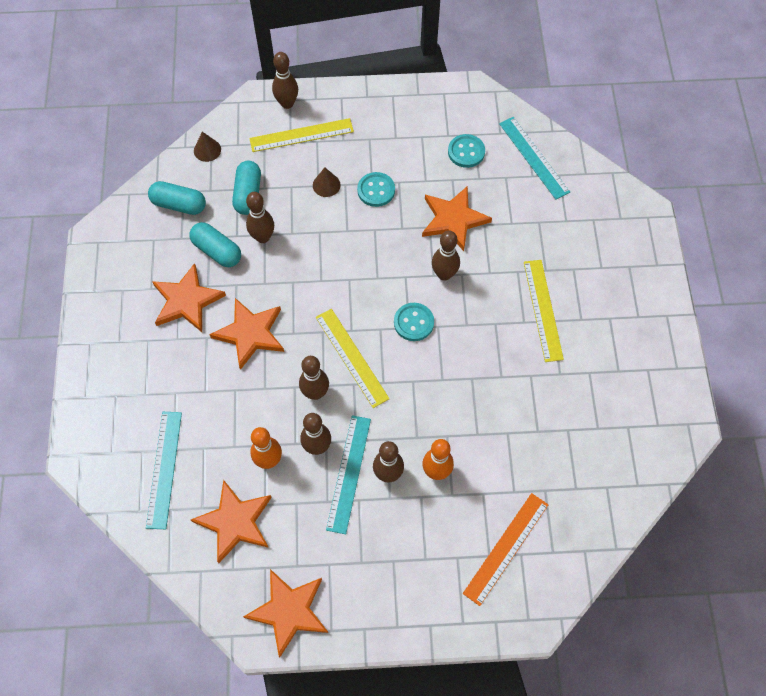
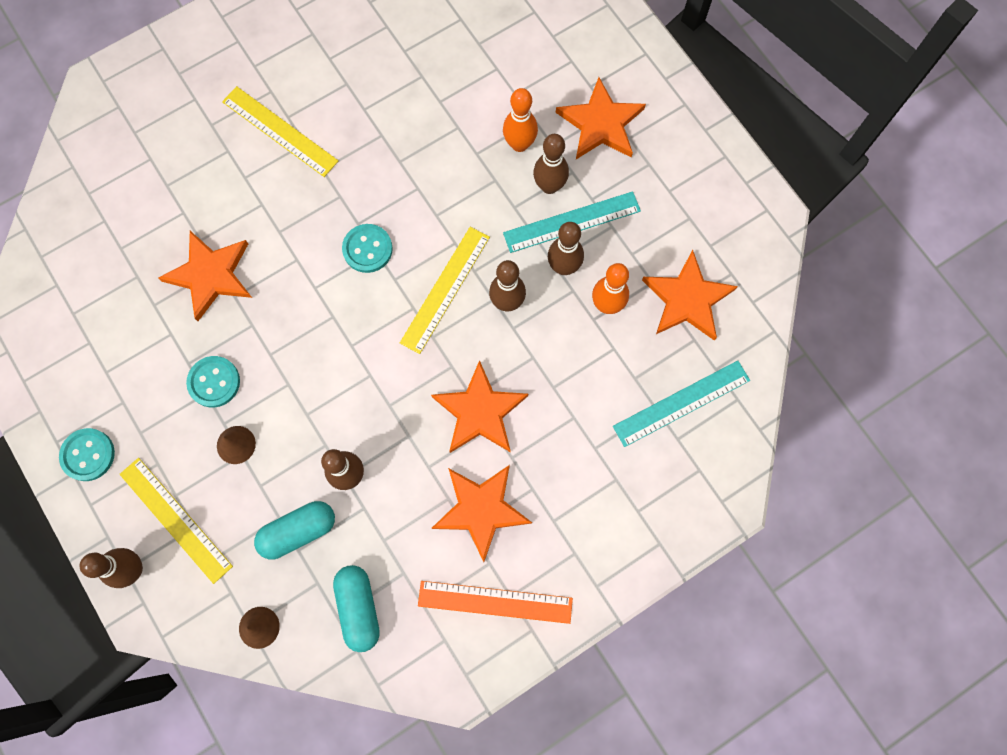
camera: 120 degrees left, 10 degrees up
(217, 251) = (397, 517): turquoise capsule -> none
(289, 611) = (734, 201): orange star -> orange star (601, 123)
(444, 274) = (289, 249): brown bowling pin -> none
(466, 152) = (104, 309): turquoise button -> turquoise button (88, 455)
(506, 548) = (556, 50): orange ruler -> orange ruler (495, 601)
(534, 157) = (76, 231): turquoise ruler -> none
(542, 310) = (280, 131): yellow ruler -> yellow ruler turned 75 degrees clockwise

